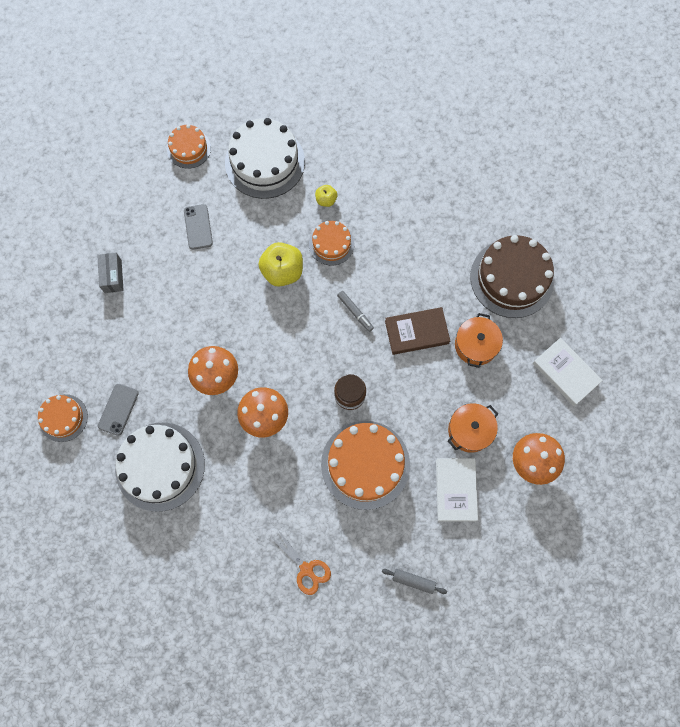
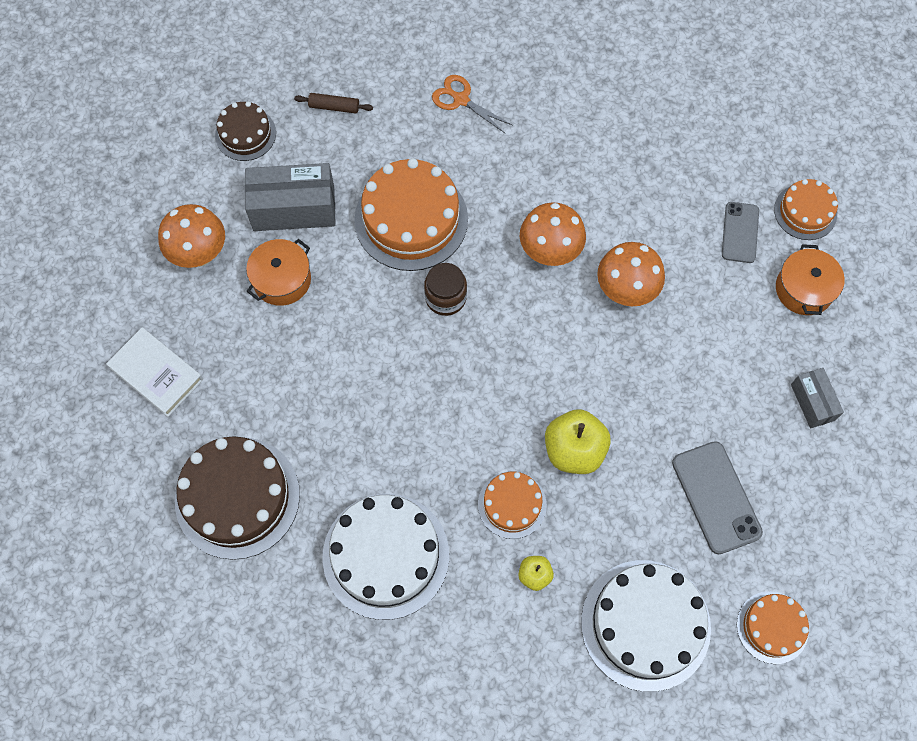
camera: 170 degrees right, 5 degrees down
(160, 466) = (665, 177): white cake -> white cake (386, 555)
(198, 227) = (716, 497): grey phone -> grey phone, size x1.52
(355, 312) = (458, 408): grey marker -> none
(413, 581) = (334, 107): grey rolling pin -> brown rolling pin
(416, 332) = (367, 395): brown book -> none
(455, 490) = (294, 208): white book -> grey box
(476, 345) = (283, 391): orange pot -> orange pot (804, 289)
(490, 567) = (245, 134): none -> brown cake

